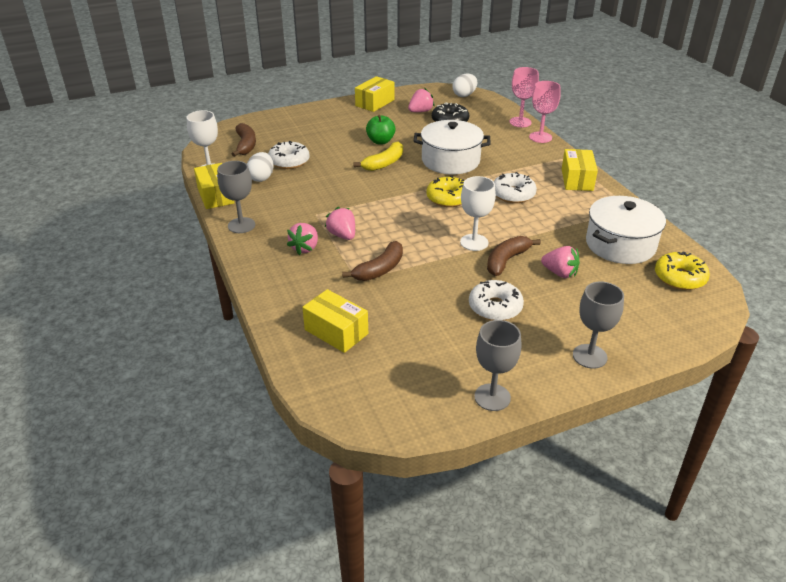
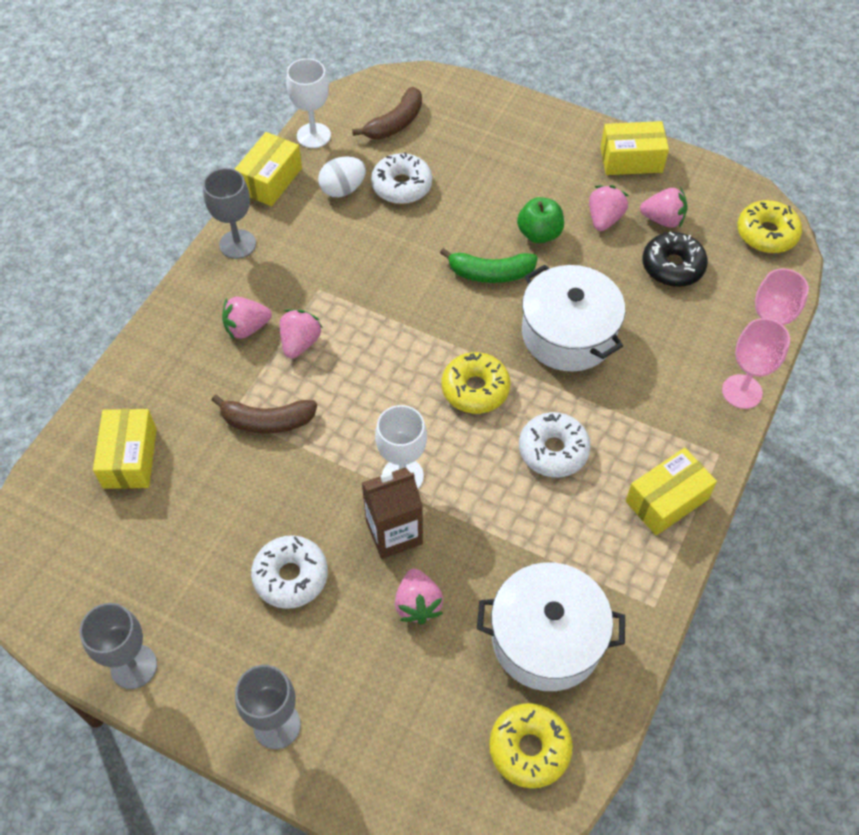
camera: 50 degrees right, 20 degrees up
(384, 163) = (490, 273): yellow banana -> green banana
(398, 123) = (604, 219): none -> pink strawberry
(464, 95) = (766, 234): white egg -> yellow donut
(506, 261) = (394, 532): brown banana -> brown carton

